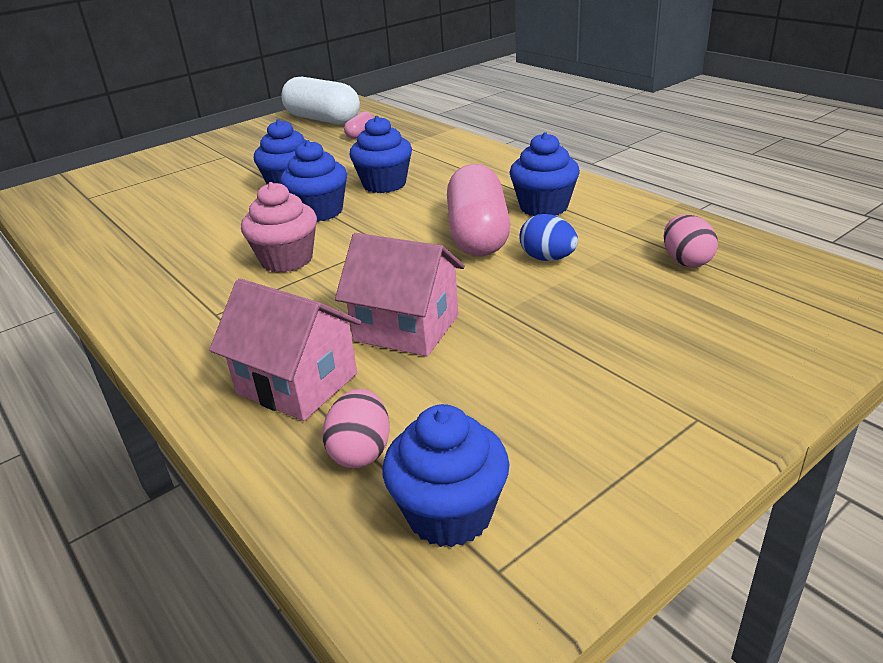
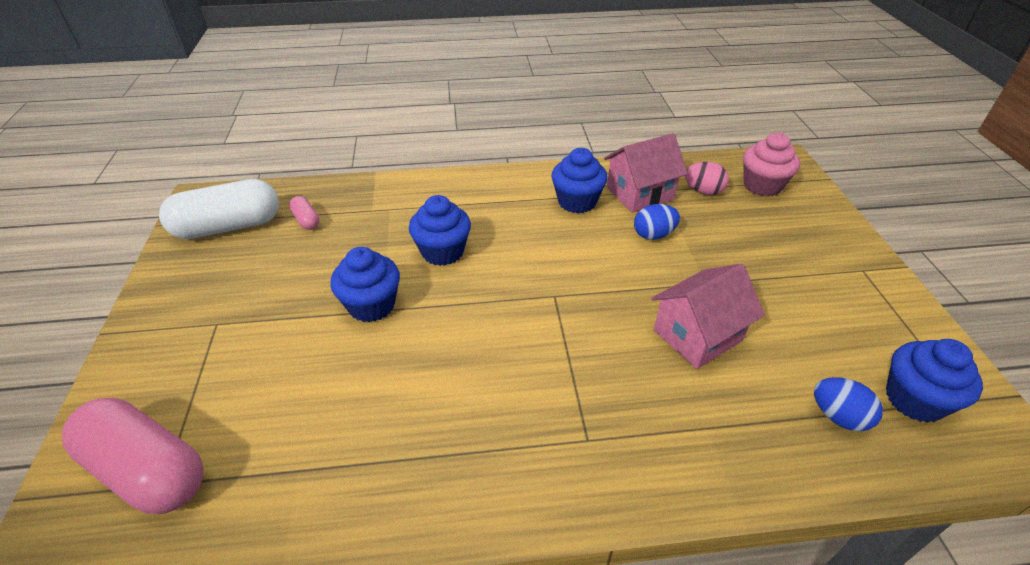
camera: 60 degrees left, 10 degrees up
(286, 260) = (528, 360): pink cupcake -> pink cupcake (762, 185)
(297, 383) = (736, 421): pink house -> pink house (639, 193)
(319, 212) = (452, 307): blue cupcake -> none
(361, 452) = (838, 416): pink egg -> blue egg
(478, 234) = (588, 246): pink capsule -> pink capsule (148, 470)

